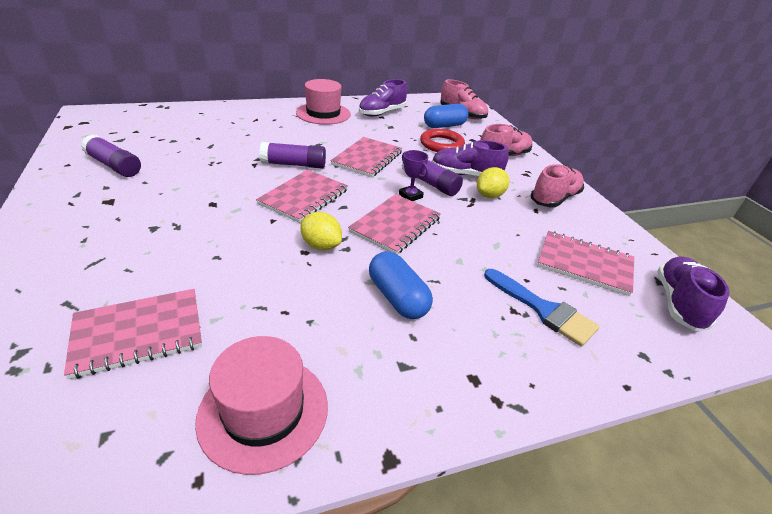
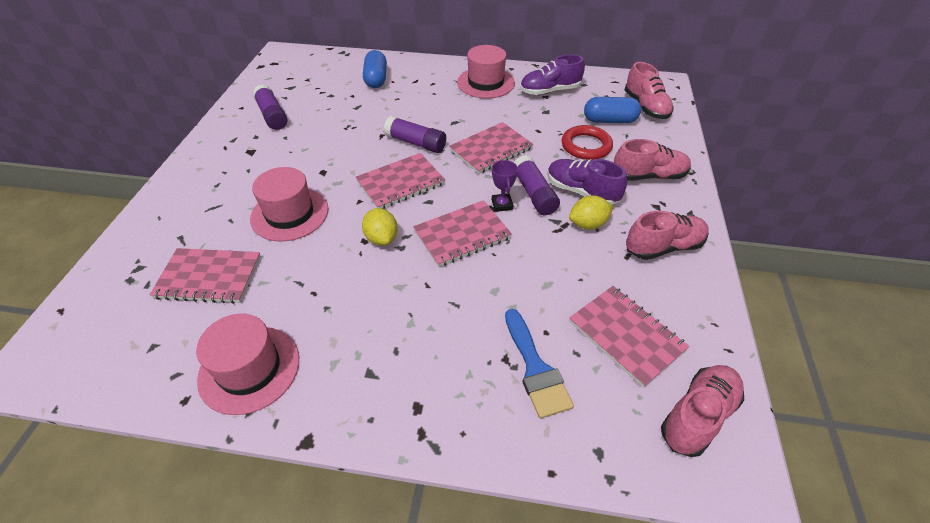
camera: 30 degrees right, 10 degrees up
(201, 247) = (289, 214): none -> pink hat
(397, 297) = (410, 310): blue capsule -> blue capsule (376, 79)
(678, 303) = (697, 416): purple shoe -> pink shoe

